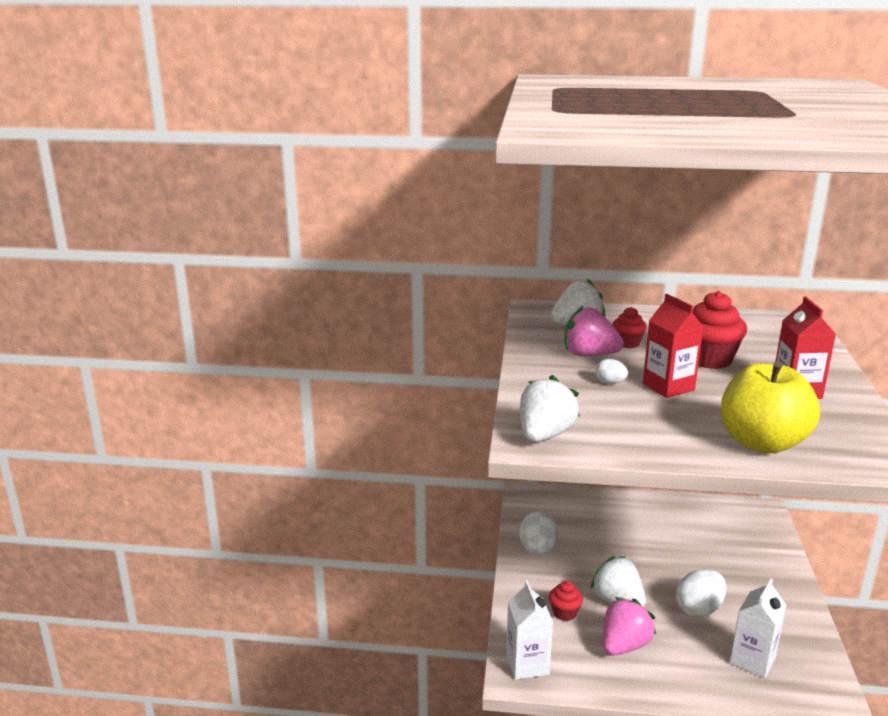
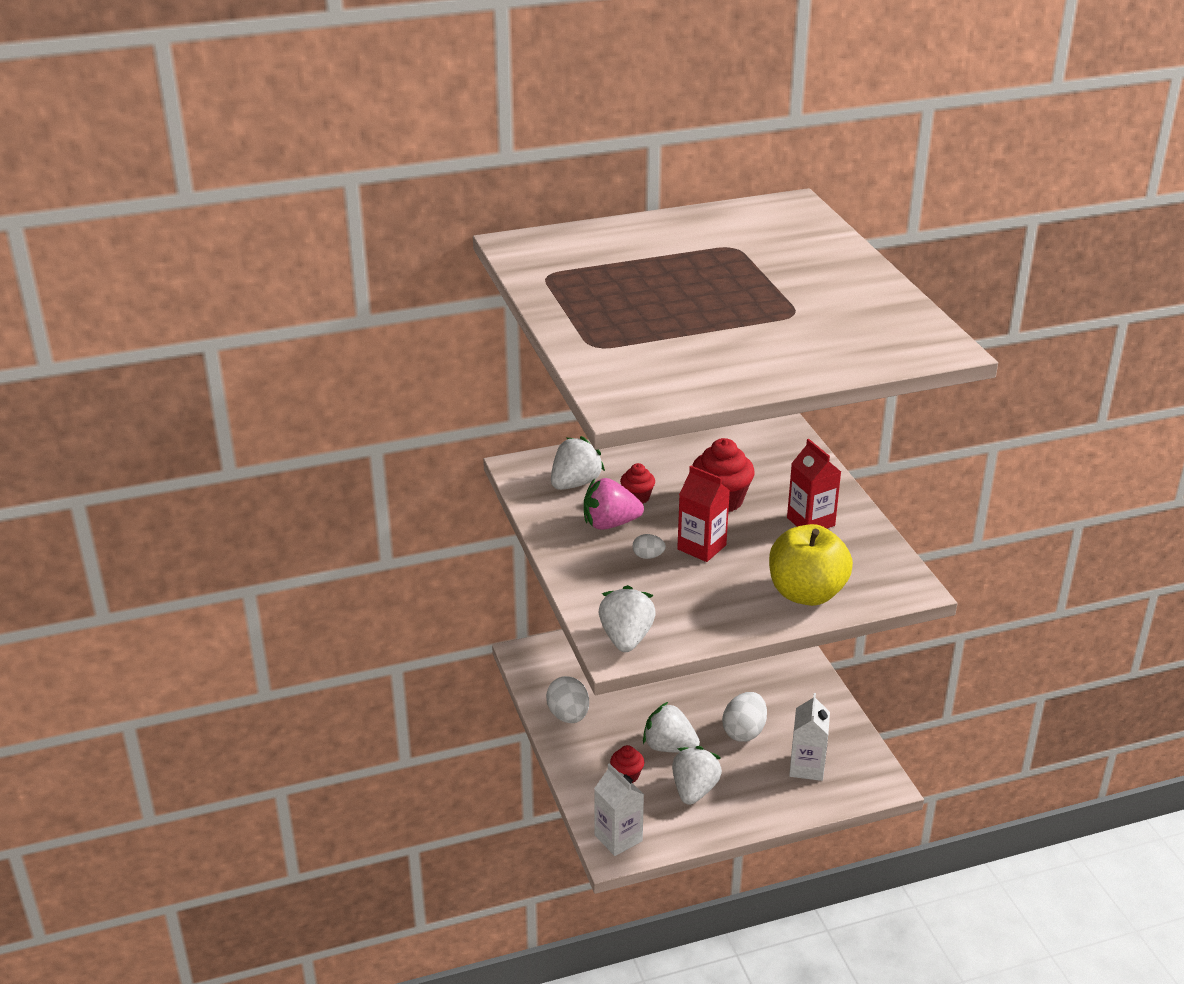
camera: 25 degrees left, 10 degrees up
(624, 645) = (694, 790): pink strawberry -> white strawberry

